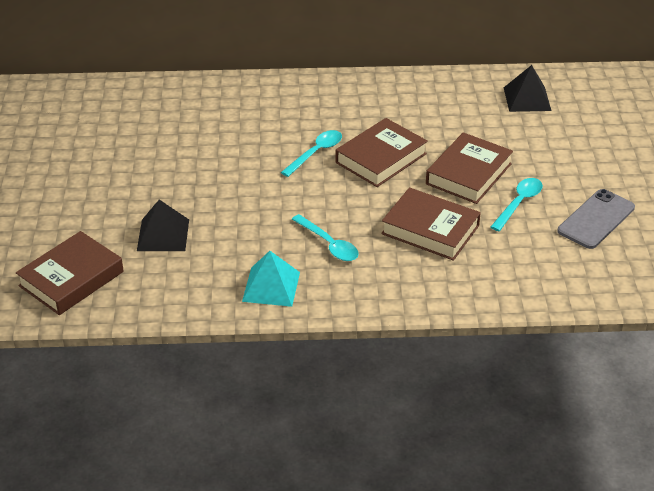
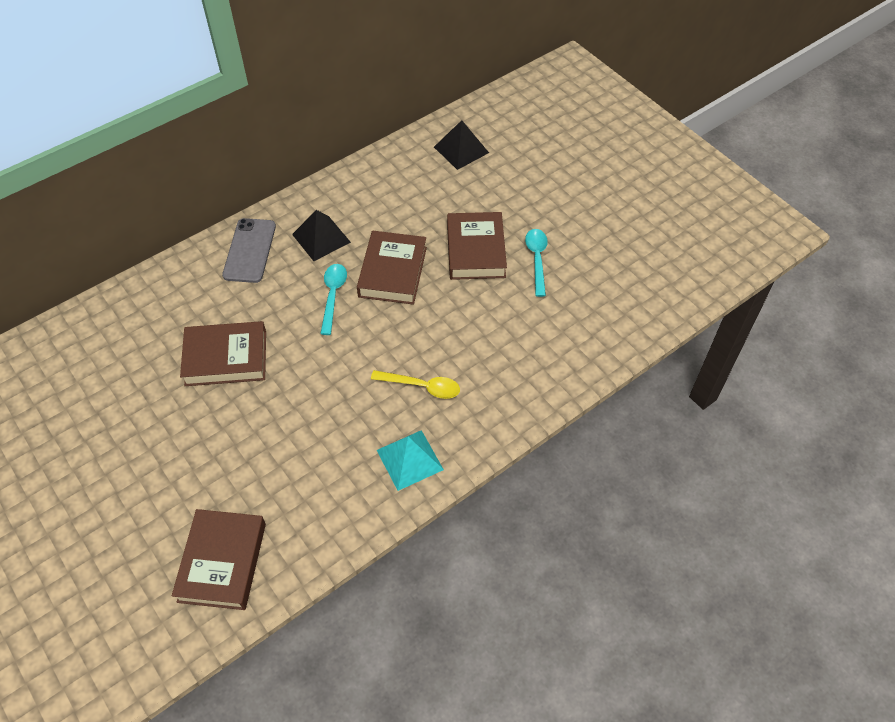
camera: 35 degrees left, 15 degrees up
(163, 235) = (268, 461): black pyramid -> black pyramid (321, 238)
(329, 244) = (422, 386): turquoise spoon -> yellow spoon
(430, 229) = (491, 324): brown book -> brown book (226, 358)
(596, 219) = (604, 244): grey phone -> grey phone (250, 250)

